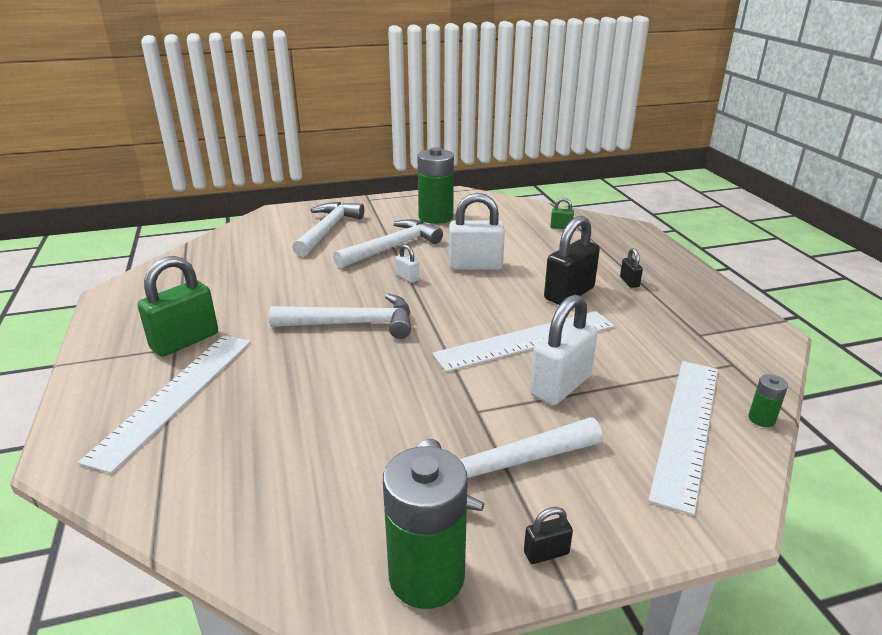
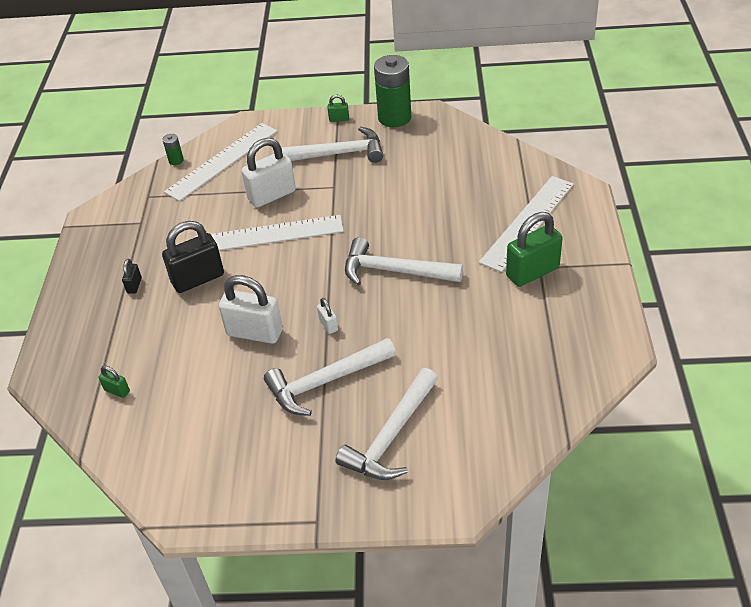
camera: 160 degrees left, 15 degrees up
(435, 217) = (247, 445): green battery -> none
(546, 553) = (339, 119): black padlock -> green padlock

